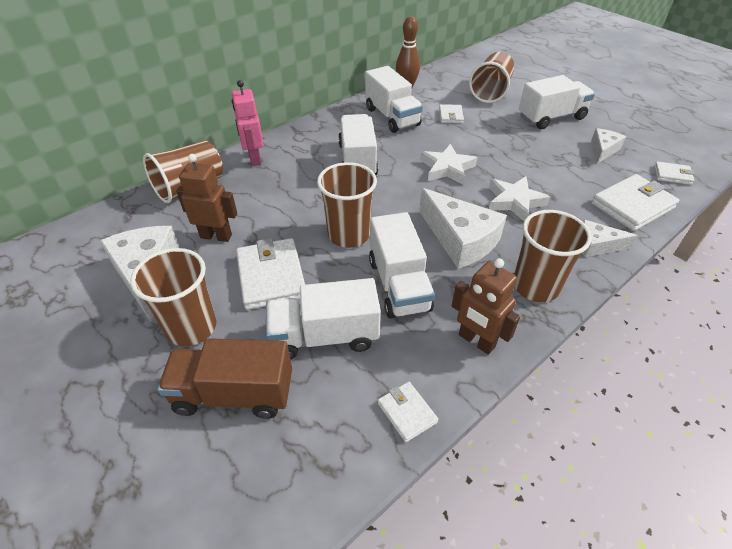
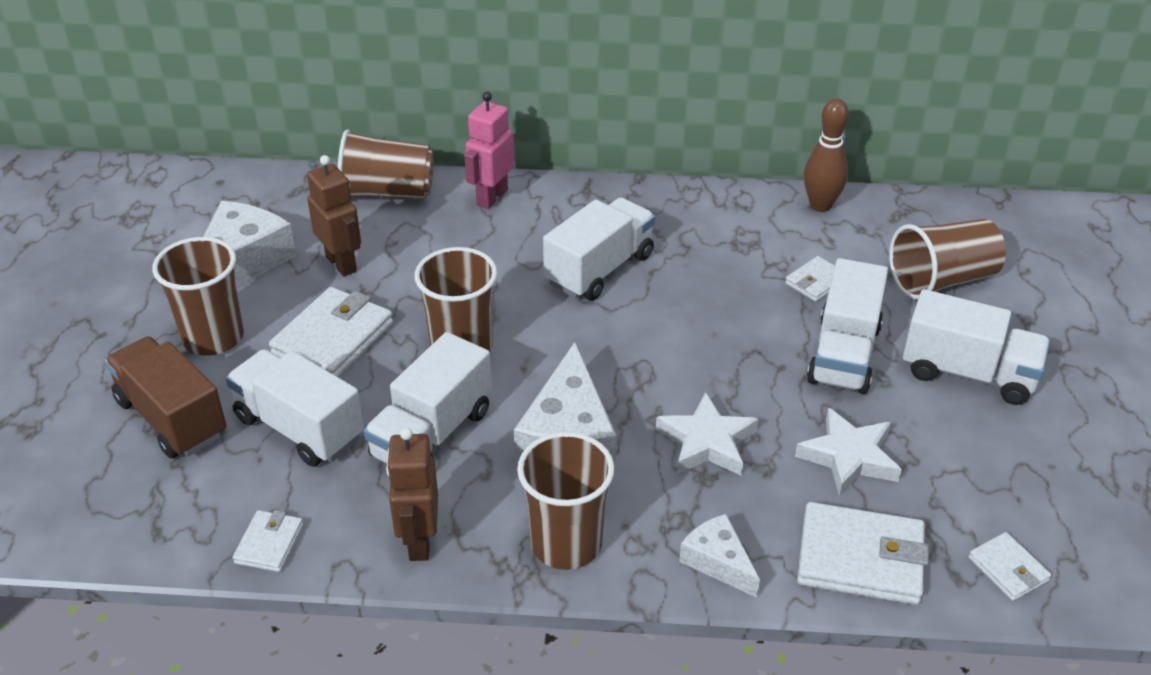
camera: 45 degrees right, 5 degrees down
(392, 117) = (731, 237): white truck -> white truck (844, 354)
(447, 168) = (692, 347): white star -> white star (849, 457)
(603, 150) = (962, 466): white cheese -> none

